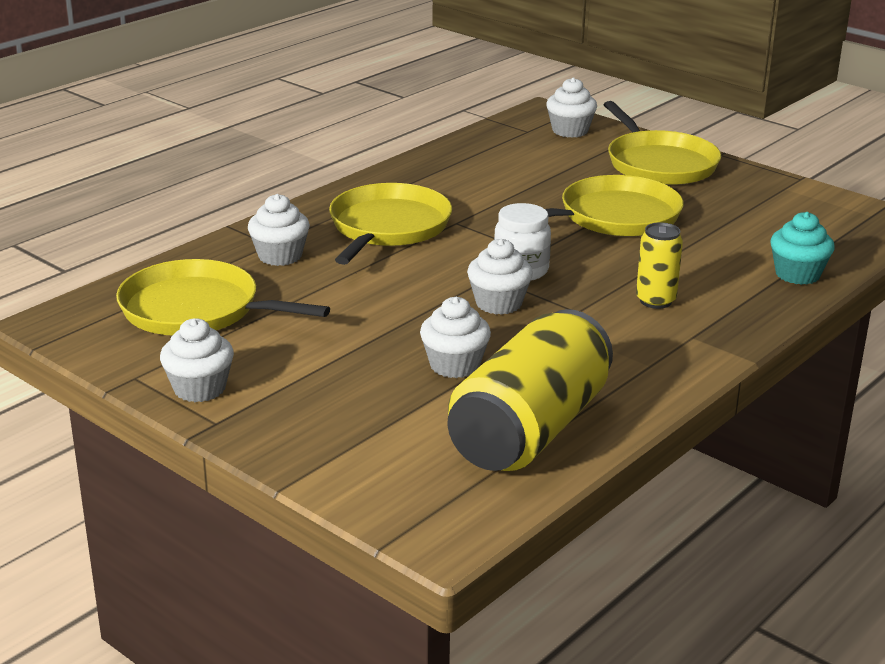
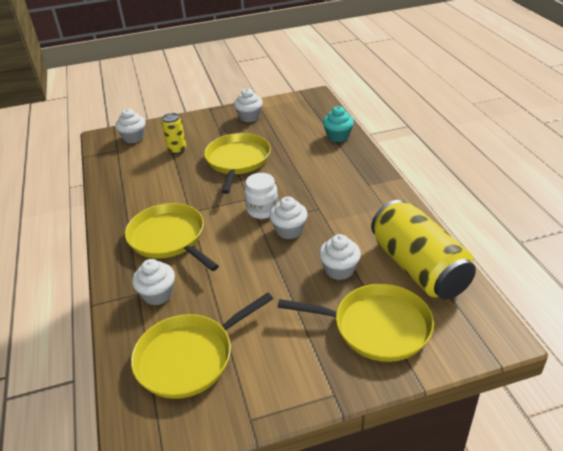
camera: 55 degrees left, 10 degrees up
(199, 389) = (288, 389): white cupcake -> white cupcake (249, 117)
(655, 301) = (328, 182): yellow can -> yellow can (177, 150)
(659, 164) = (200, 128): yellow pan -> yellow pan (376, 326)

